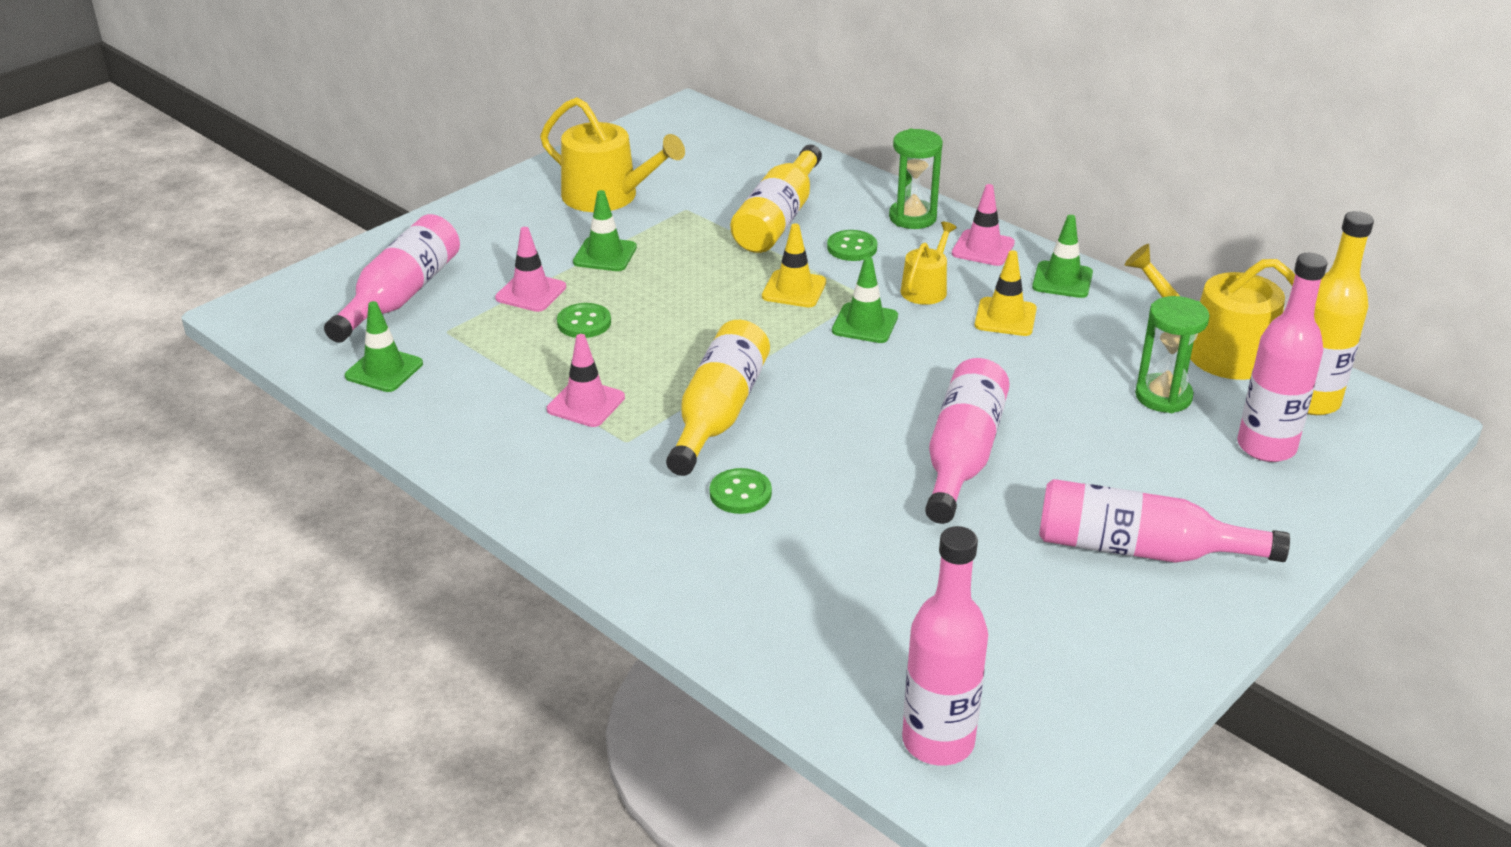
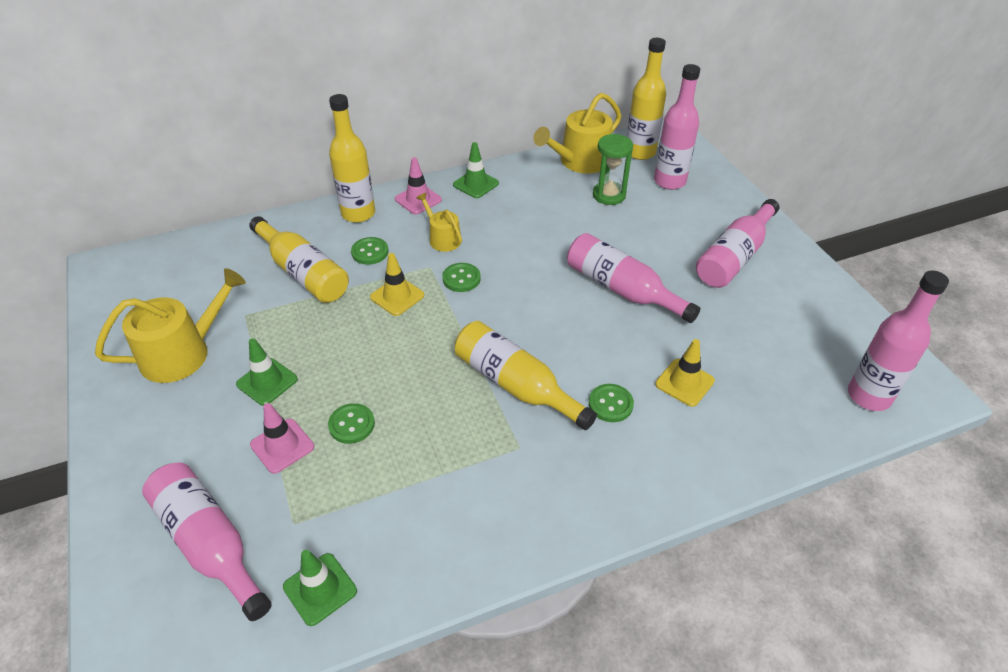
camera: 65 degrees left, 10 degrees up
(586, 403) = (459, 457): pink traffic cone -> none
(865, 324) = (461, 278): green traffic cone -> green button
(912, 217) = (358, 213): green hourglass -> yellow bottle
(1005, 317) = (497, 219): yellow traffic cone -> yellow traffic cone (684, 382)

